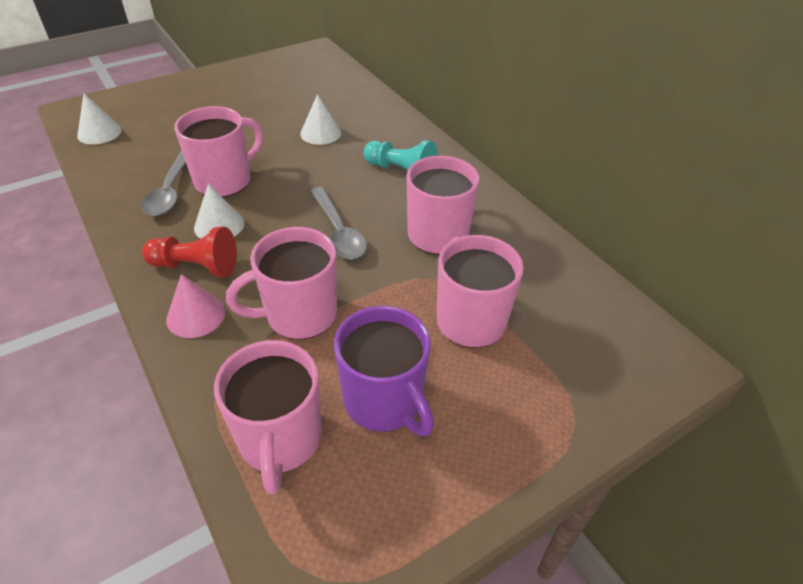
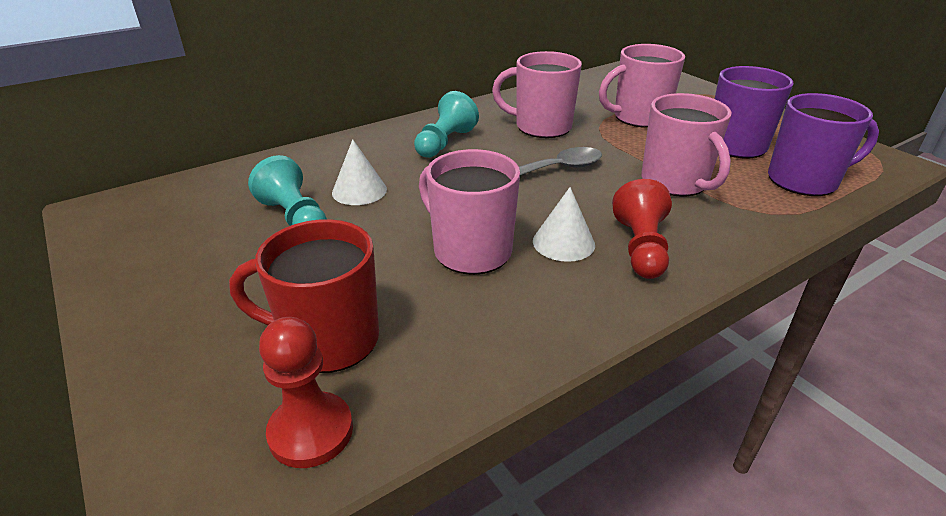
camera: 90 degrees left, 10 degrees down
(99, 133) = (311, 431): white cone -> red pawn
(160, 132) = (328, 340): none -> red mug
(170, 191) = (499, 295): grey spoon -> none
(195, 315) = (711, 237): pink cone -> none
(280, 440) = (804, 181): pink mug -> purple mug
(289, 111) = (295, 218): none -> turquoise pawn

